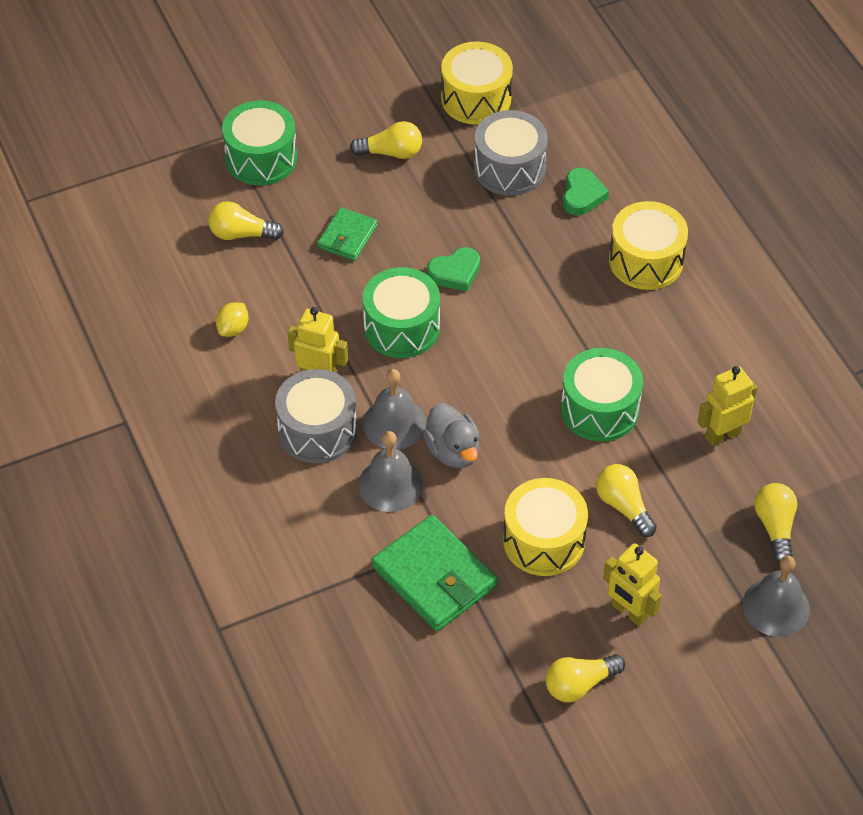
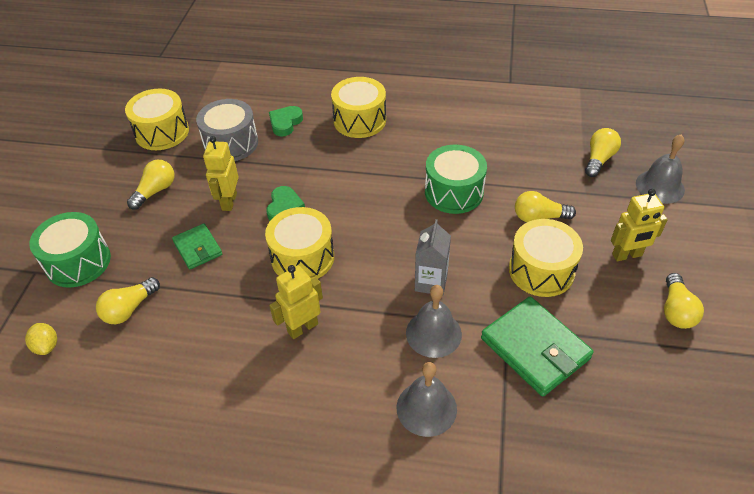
camera: 55 degrees left, 5 degrees down
(233, 329) = (209, 360): yellow lemon -> yellow lemon (47, 346)
(317, 430) = (350, 354): grey drum -> none
(394, 423) = (381, 303): grey bell -> grey bell (426, 408)
(401, 327) = (302, 257): green drum -> yellow drum
(434, 577) = (535, 348): green wallet -> green wallet turned 60 degrees clockwise
(453, 451) = (431, 282): grey duck -> grey carton
(582, 195) = (285, 123): green heart -> green heart turned 105 degrees counterclockwise
(722, 435) = (515, 149): yellow robot -> yellow robot (229, 201)
(775, 527) = (599, 159): yellow light bulb -> yellow light bulb turned 90 degrees clockwise

